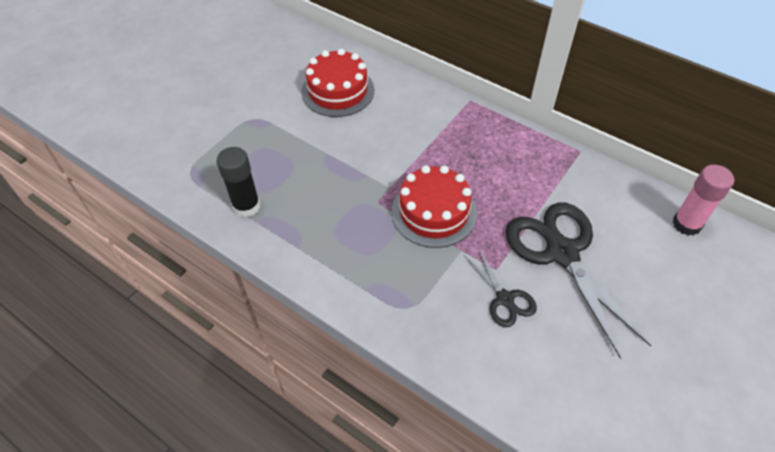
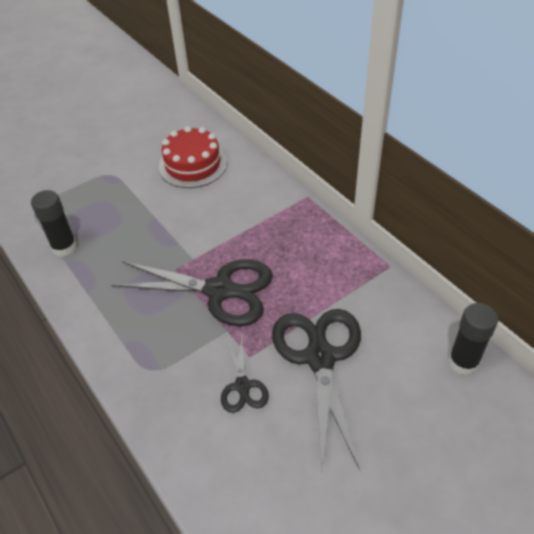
camera: 20 degrees right, 5 degrees down
(434, 212) = (220, 290): red cake -> black scissors
(686, 224) = (463, 362): pink glue stick -> black glue stick

